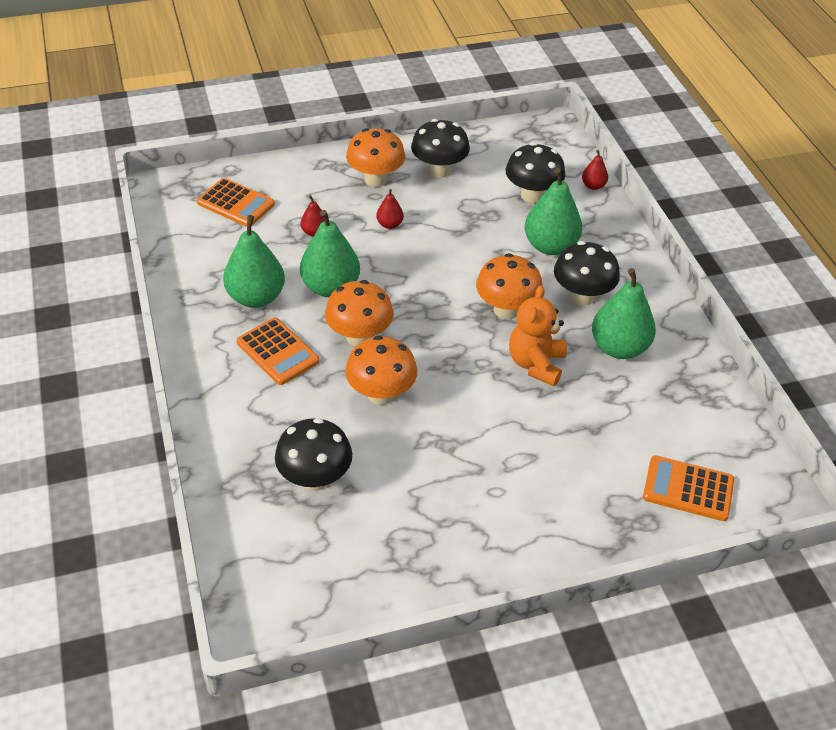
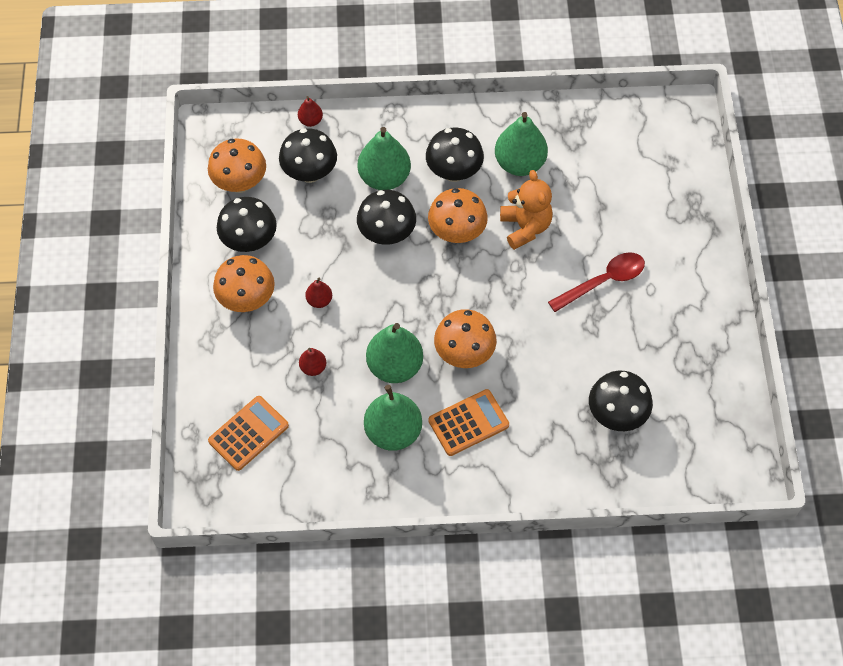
camera: 75 degrees left, 15 degrees up
(381, 394) = (535, 349): orange mushroom -> orange mushroom (240, 183)
(483, 258) = (387, 234): none -> black mushroom
(490, 443) = (603, 281): none -> red spoon
(536, 364) = (525, 227): orange teddy bear -> orange teddy bear turned 135 degrees counterclockwise
(688, 489) = (669, 164): orange calculator -> none

